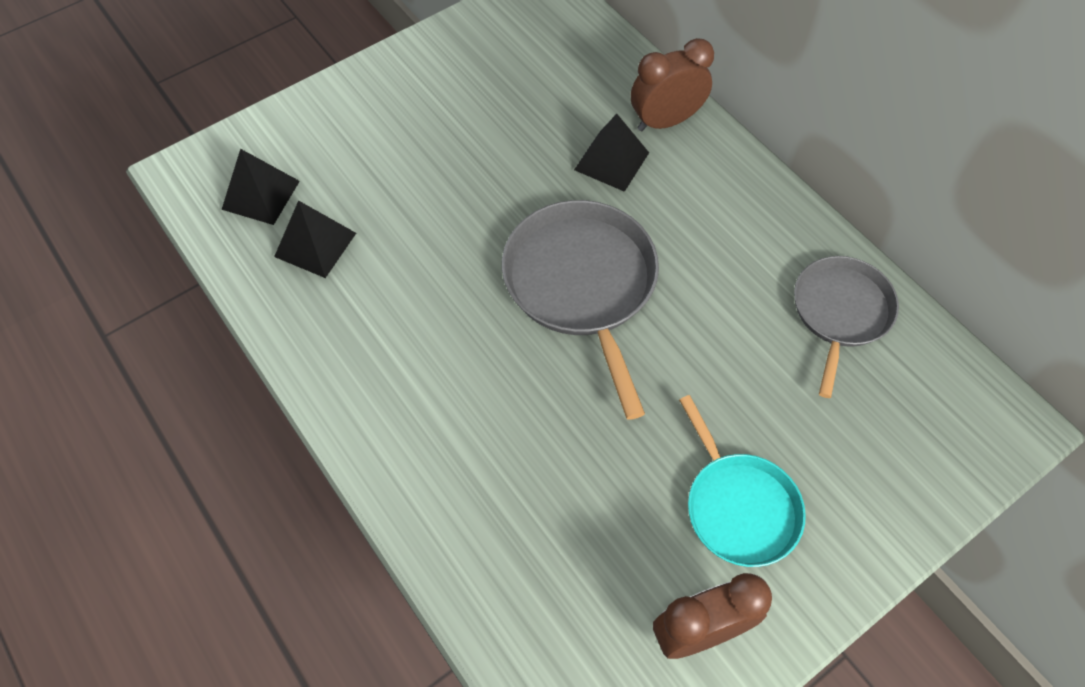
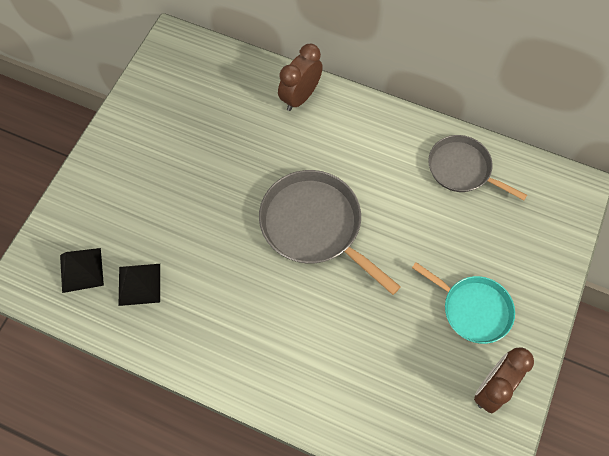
camera: 30 degrees left, 5 degrees up
(611, 161) = (284, 138): black pyramid -> none
(840, 313) = (462, 169): grey pan -> grey pan turned 45 degrees counterclockwise

